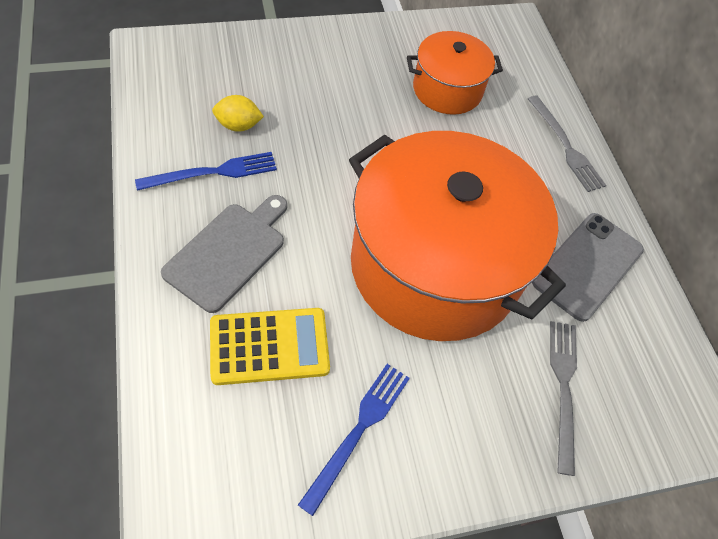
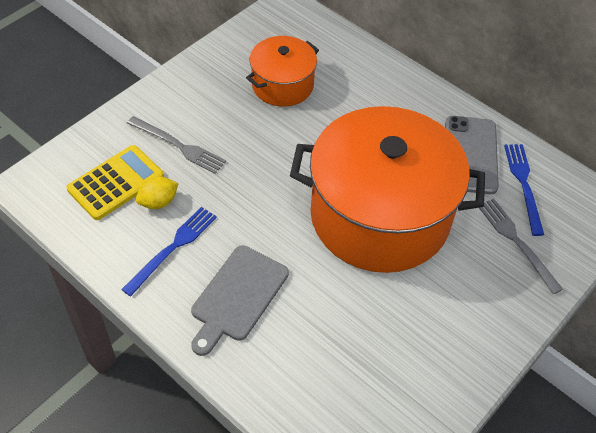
camera: 30 degrees left, 5 degrees down
(228, 252) = (237, 296): grey cutting board -> grey cutting board turned 150 degrees counterclockwise
(269, 346) = (322, 338): yellow calculator -> yellow calculator (116, 183)
(358, 431) = (423, 351): blue fork -> blue fork (523, 184)
(565, 146) = (393, 80): grey fork -> grey fork (178, 146)

